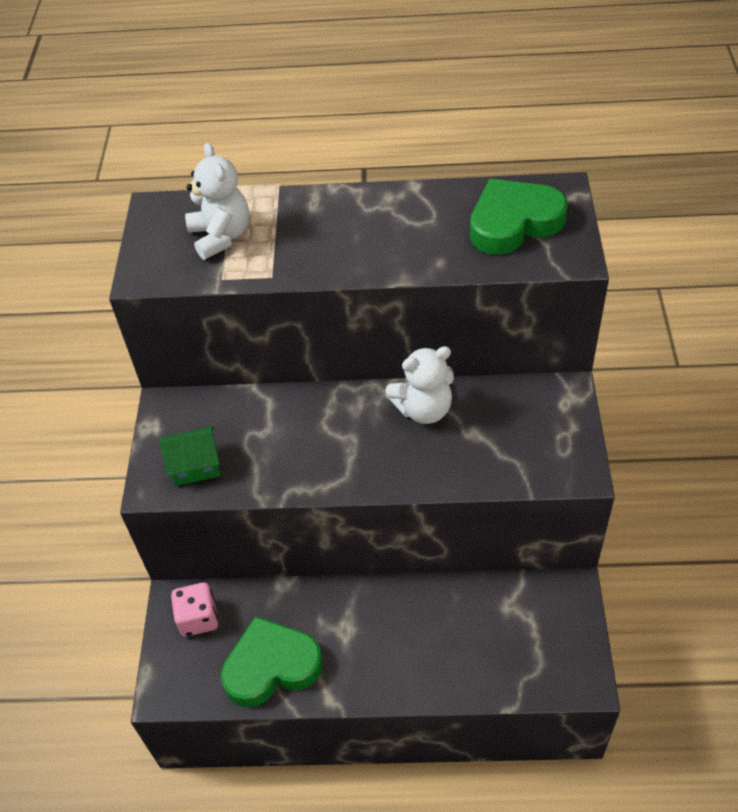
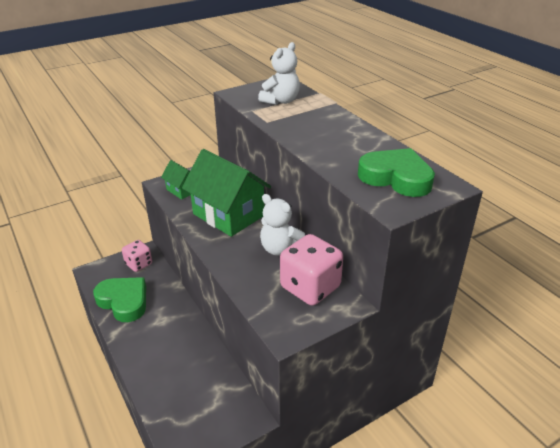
camera: 55 degrees right, 15 degrees down
(305, 434) = (228, 215): none -> green house
(516, 413) = (310, 287): none -> pink dice

